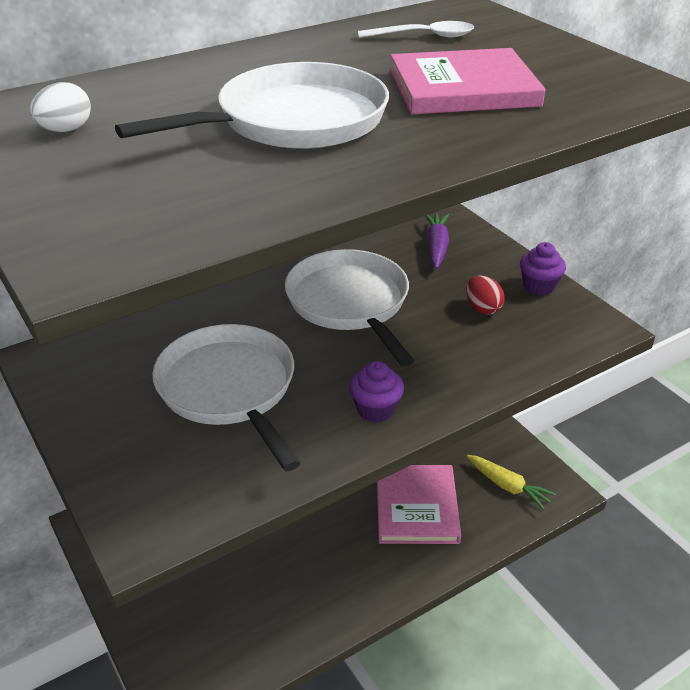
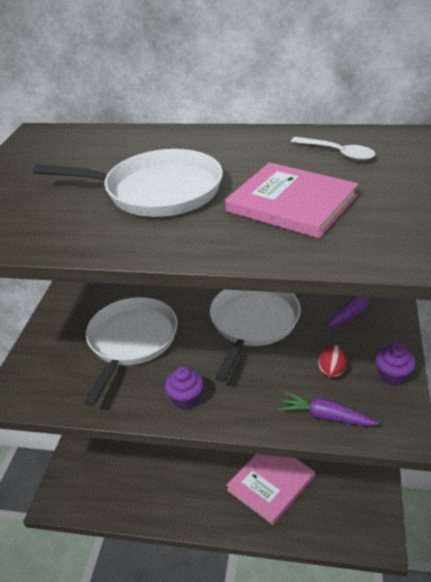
camera: 45 degrees right, 0 degrees up
(65, 130) = (54, 157): white egg -> none
(507, 486) = (343, 510): yellow carrot -> none
(527, 349) = (325, 416): none -> purple carrot

